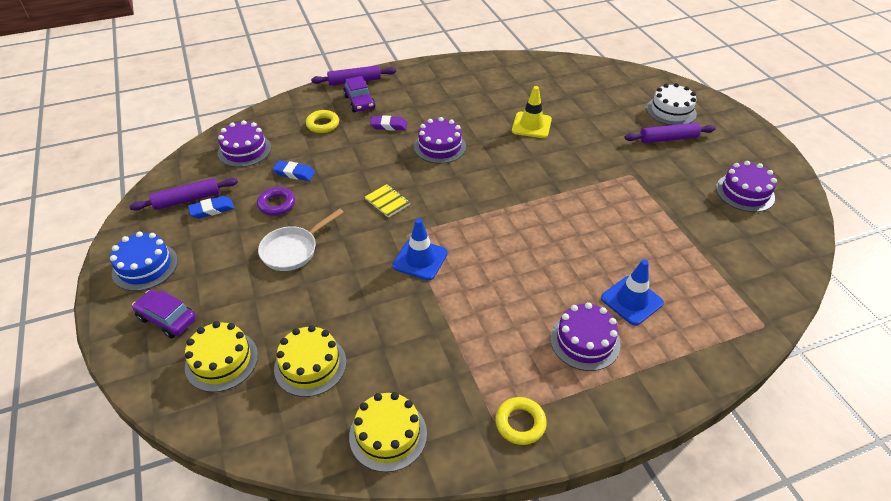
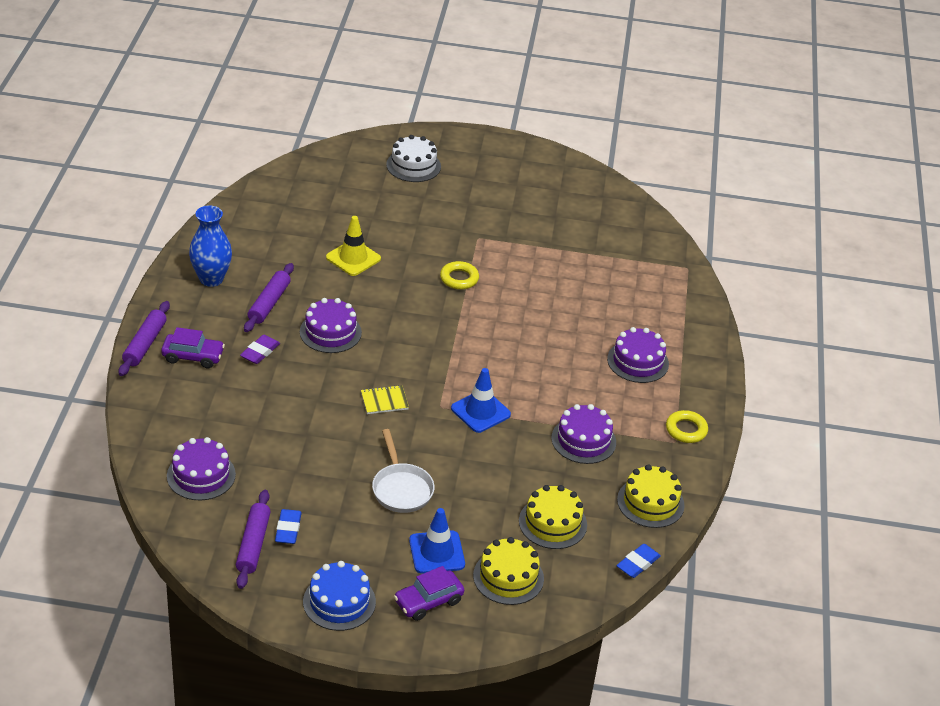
camera: 65 degrees left, 5 degrees down
(277, 204) = (321, 478): purple ring -> none
(294, 173) = (280, 450): blue eraser -> blue eraser (638, 563)
(323, 124) = (209, 399): yellow ring -> yellow ring (459, 278)
(442, 79) = (211, 279): none -> blue vase
(631, 300) = (617, 317): blue traffic cone -> blue traffic cone (437, 552)
(668, 138) = (450, 190): purple rolling pin -> purple rolling pin (269, 303)
(745, 192) = (553, 192): purple cake -> purple cake (583, 440)

